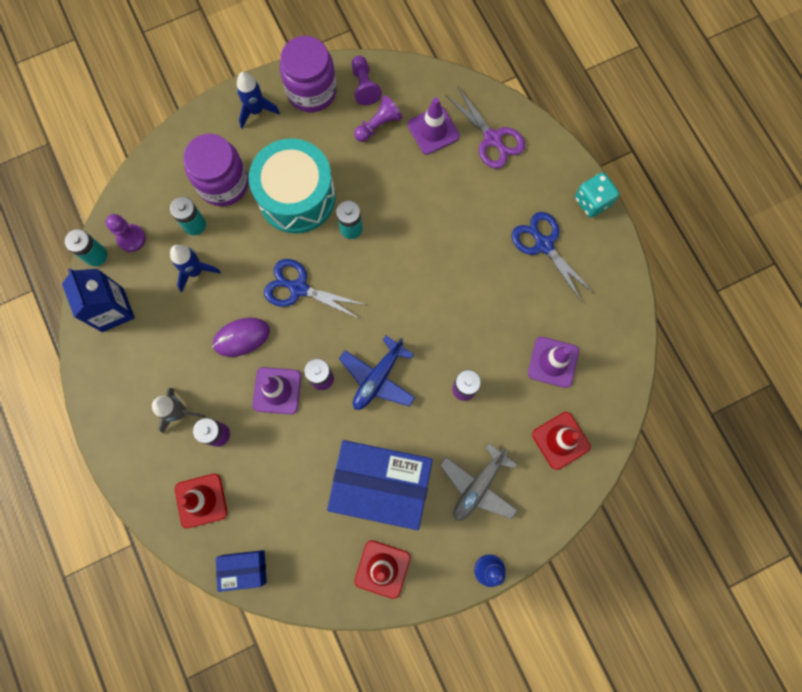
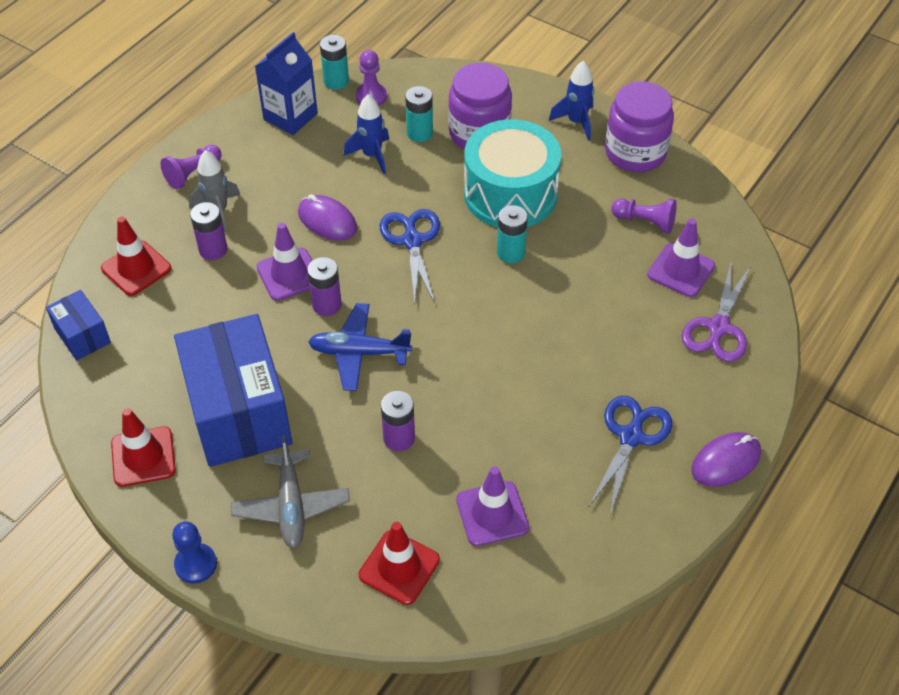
camera: 60 degrees right, 25 degrees down
(364, 86) = (679, 190): purple pawn -> purple pawn (193, 173)
(478, 486) = (291, 506): grey plane -> grey plane turned 105 degrees counterclockwise
(592, 201) = (726, 462): turquoise dice -> purple mouse

